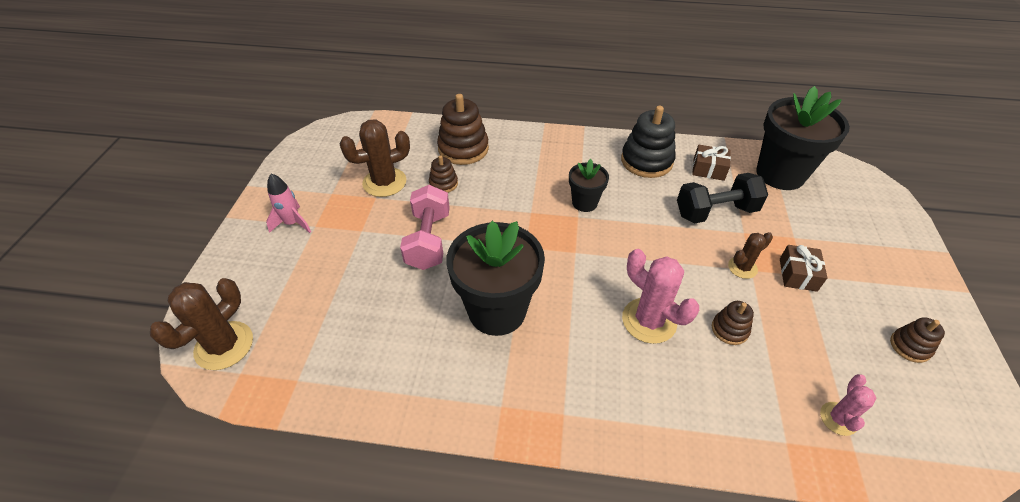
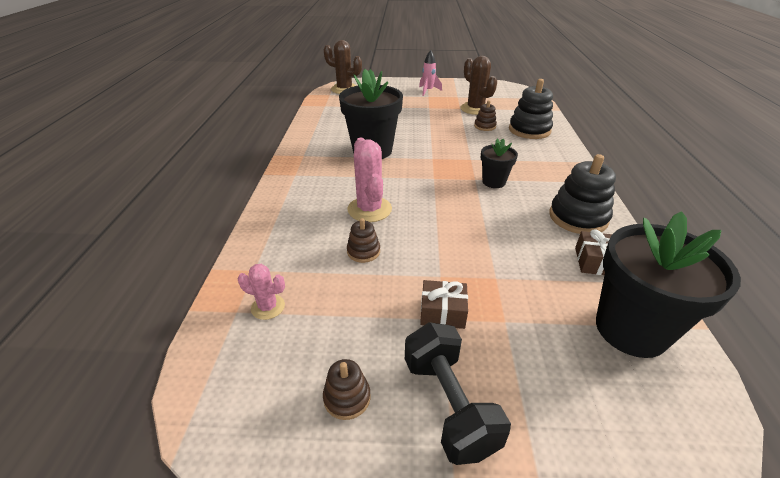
camera: 85 degrees right, 10 degrees down
(428, 240) = (427, 126): pink dumbbell -> none
(463, 149) = (529, 130): brown stacking toy -> black stacking toy
(649, 320) = (369, 209): pink cactus -> pink cactus turned 60 degrees counterclockwise
(715, 212) = (520, 259): black dumbbell -> black dumbbell (449, 405)
(742, 267) = (441, 269): brown cactus -> none

